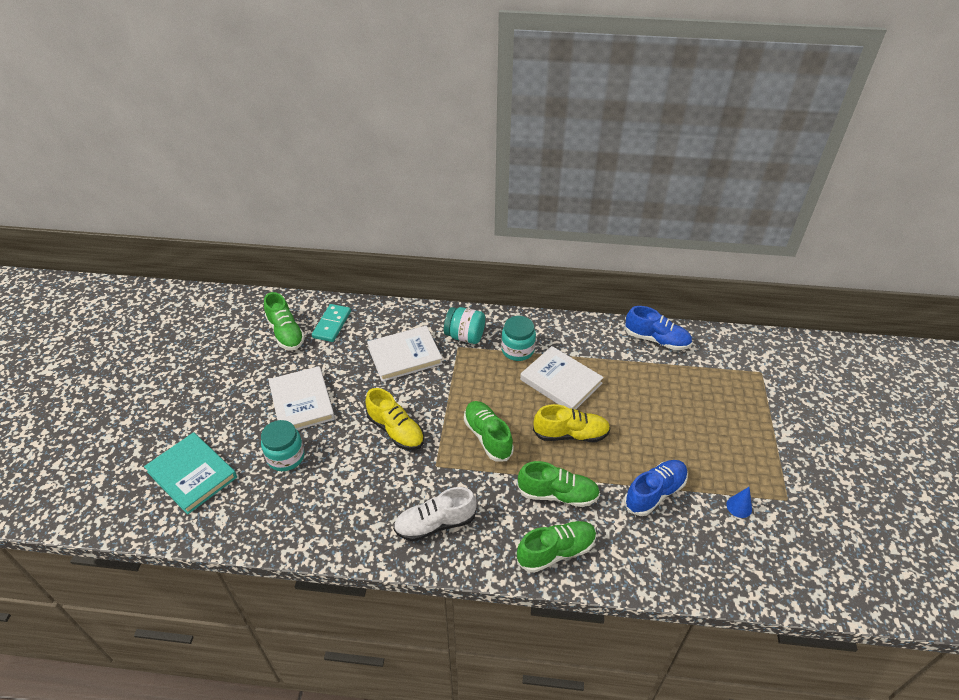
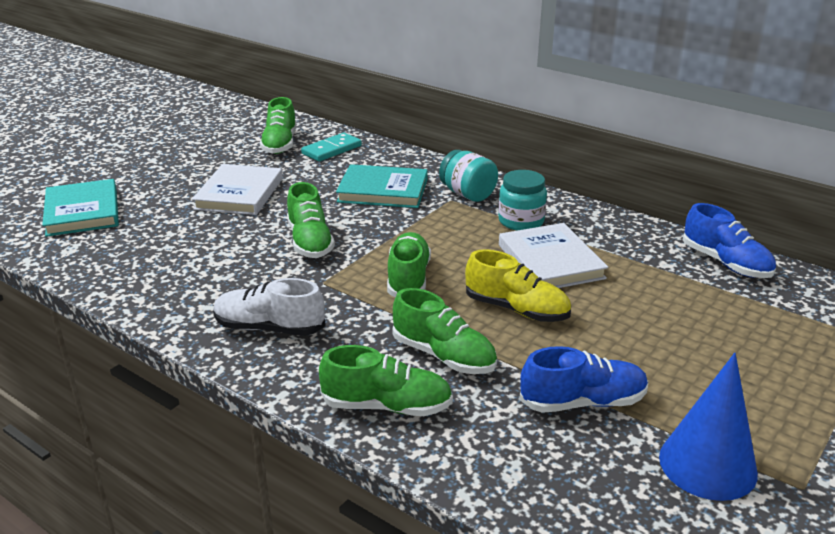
camera: 30 degrees right, 15 degrees down
(286, 457) = (178, 226): turquoise jar -> none
(396, 430) = (310, 242): yellow shoe -> green shoe
(405, 355) = (383, 190): white book -> turquoise book
(739, 506) = (707, 465): blue cone -> blue cone, size x2.18

